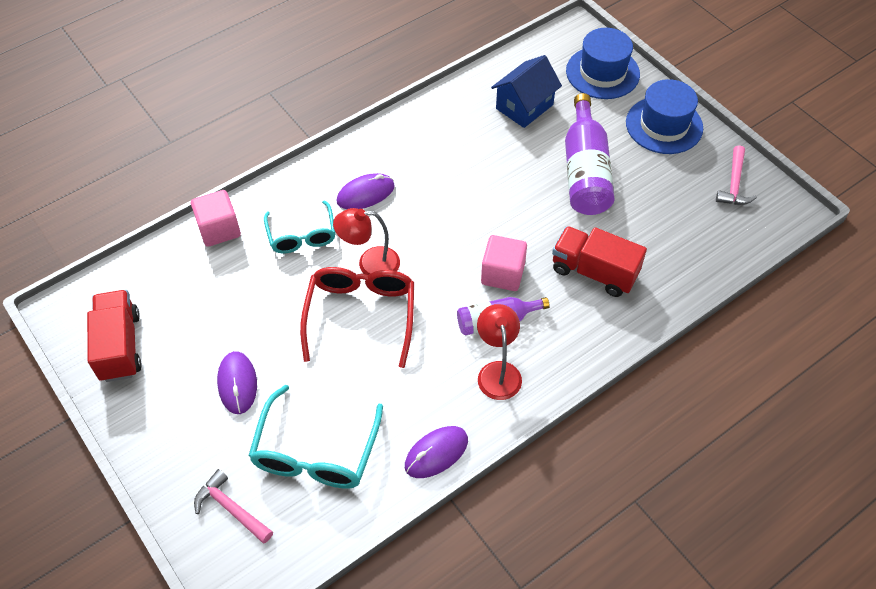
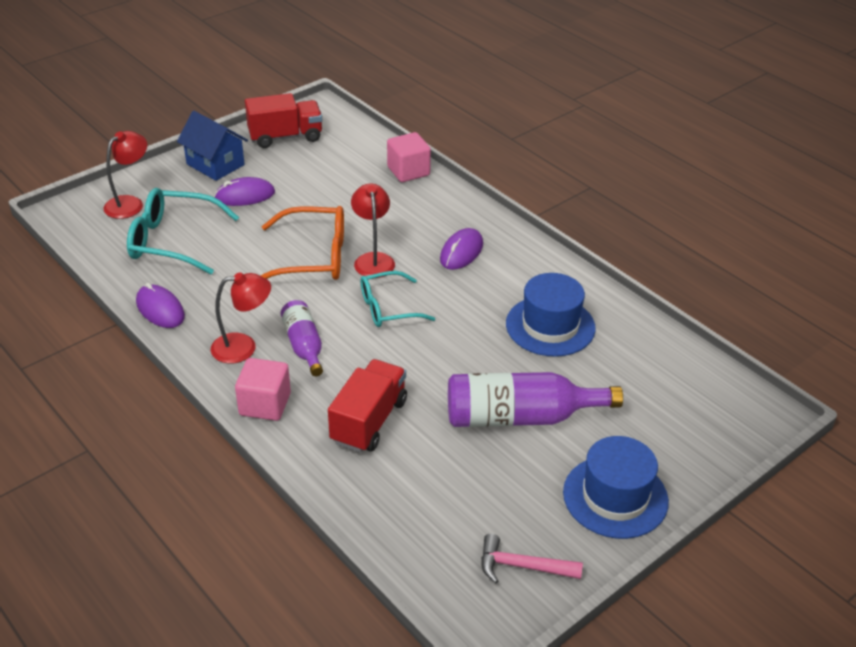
camera: 85 degrees right, 15 degrees down
(231, 509) = (130, 203): pink hammer -> red lamp
(302, 235) = (405, 217): turquoise glasses -> turquoise glasses (388, 308)
(361, 315) = (313, 257): red glasses -> orange glasses
(365, 194) = (461, 252): purple mouse -> purple mouse turned 60 degrees clockwise
(502, 274) = (364, 349): pink cube -> pink cube (265, 404)
(524, 106) = (614, 365): blue house -> blue house (215, 164)
(602, 72) = (697, 438): blue hat -> blue hat (550, 326)

